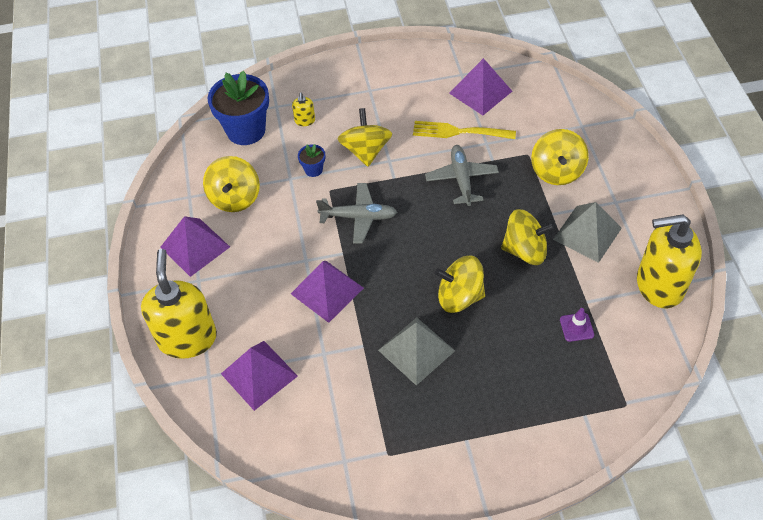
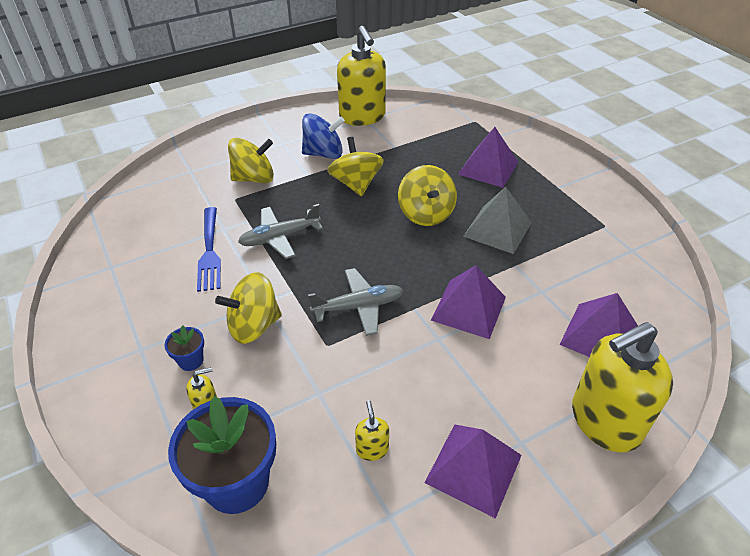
camera: 110 degrees left, 10 degrees down
(235, 198) = (372, 449): yellow spinning top -> yellow soap dispenser
(313, 169) = (297, 371): blue flower pot -> blue flower pot (191, 360)
(359, 217) = (359, 307): grey plane -> grey plane turned 90 degrees clockwise
(460, 132) = (209, 251): yellow fork -> blue fork
(480, 92) = (142, 246): purple pyramid -> purple pyramid (488, 168)
(576, 327) = (422, 148): purple traffic cone -> none
(587, 233) = (324, 154): grey pyramid -> blue spinning top

